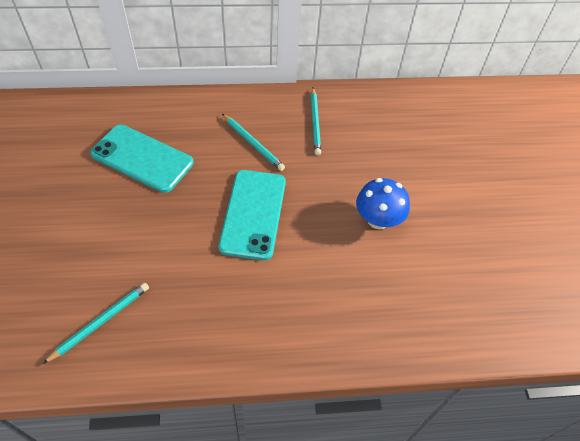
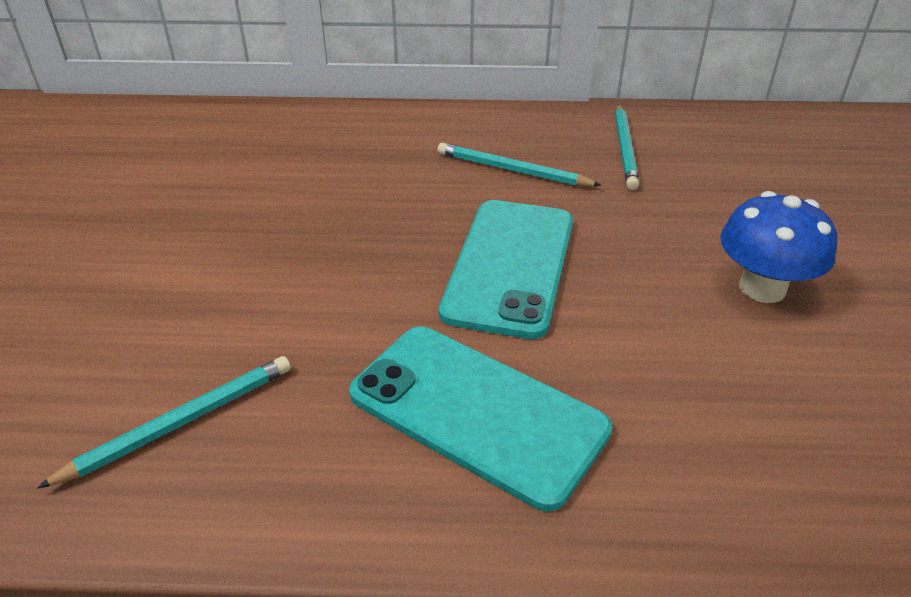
camera: 10 degrees right, 15 degrees down
(142, 158) = (314, 181): turquoise phone -> turquoise phone (477, 412)
(253, 143) = (512, 170): turquoise pencil -> turquoise pencil turned 150 degrees clockwise

